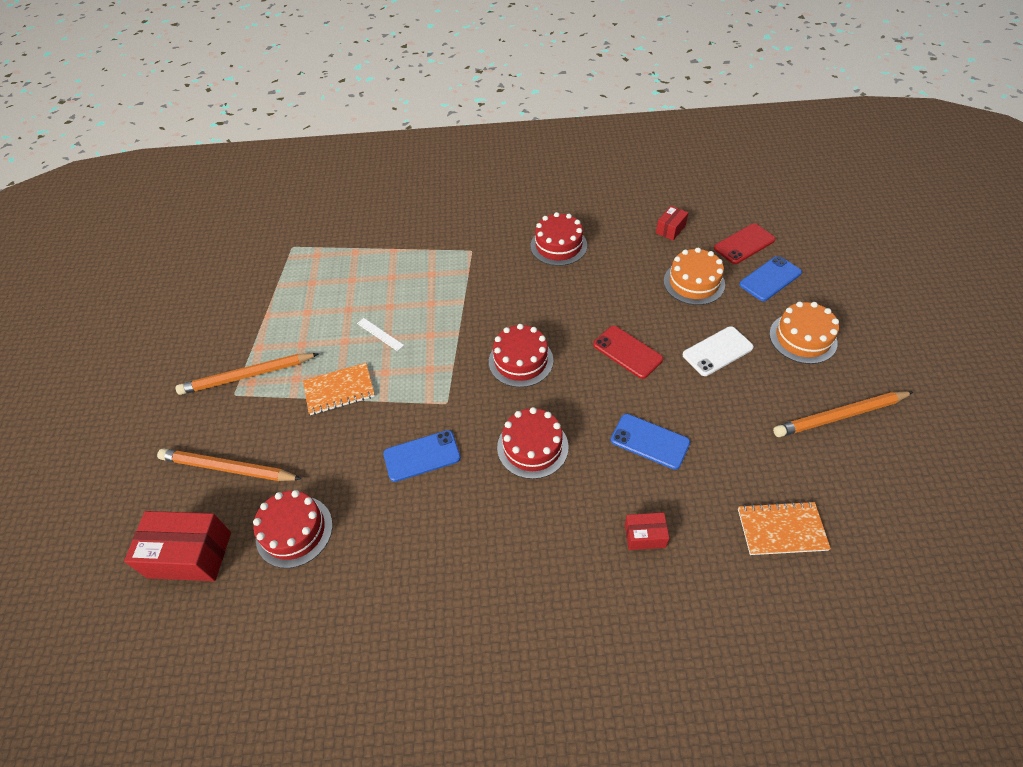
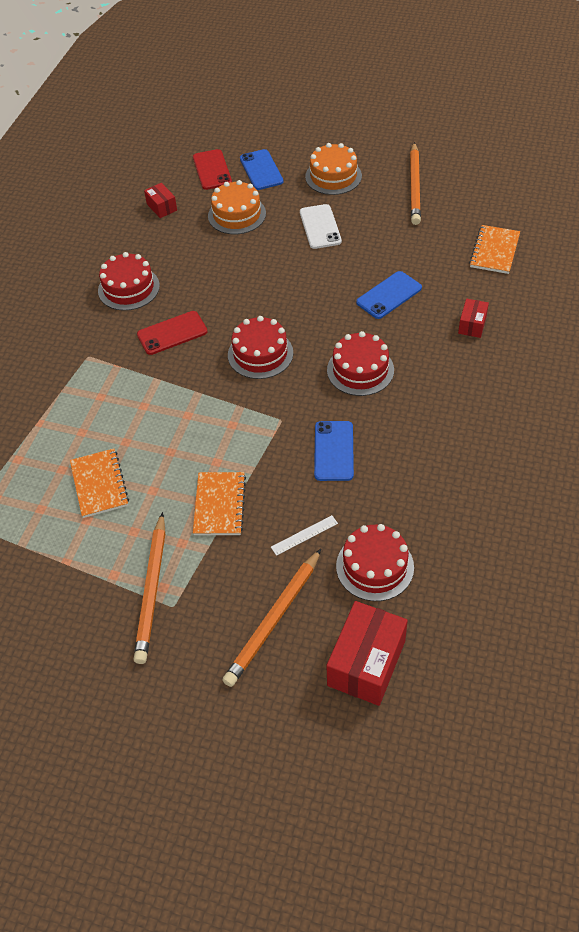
camera: 70 degrees left, 0 degrees up
(342, 306) = (99, 484): none -> orange notebook
(380, 334) = (161, 457): white ruler -> white ruler (304, 535)
(627, 352) = (290, 280): red phone -> red phone (172, 333)

